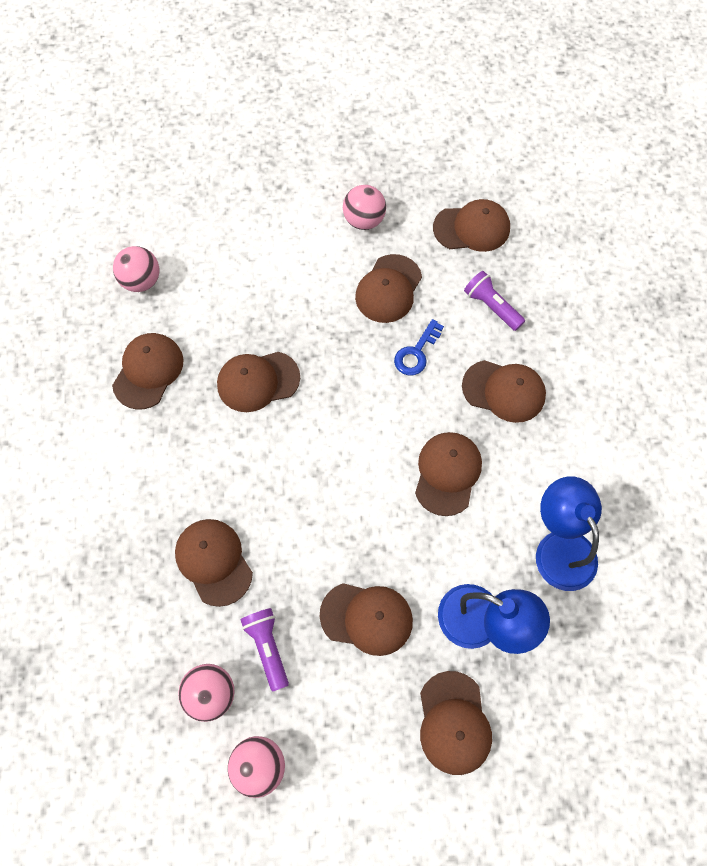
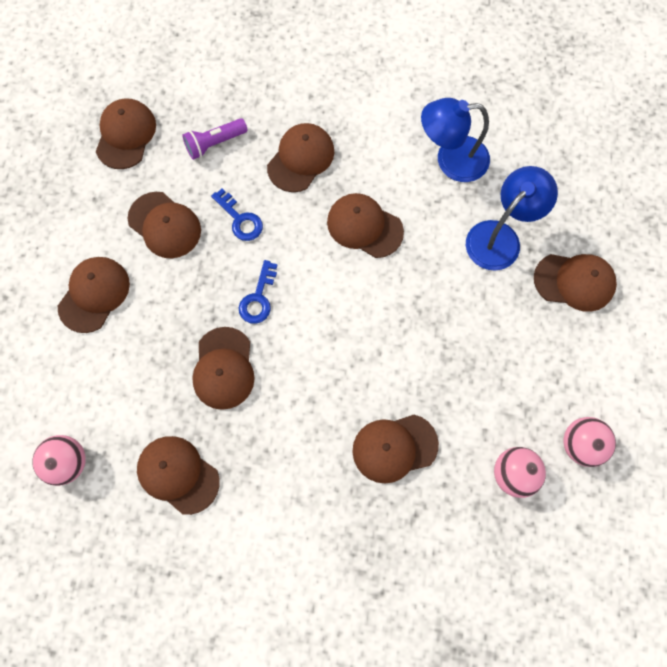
camera: 75 degrees left, 5 degrees up
(267, 647) = (483, 416): purple flashlight -> none
(338, 392) = (258, 298): none -> blue key
(364, 220) = (79, 227): pink ball -> none
(367, 618) = (476, 327): brown cap -> brown cap (94, 294)

